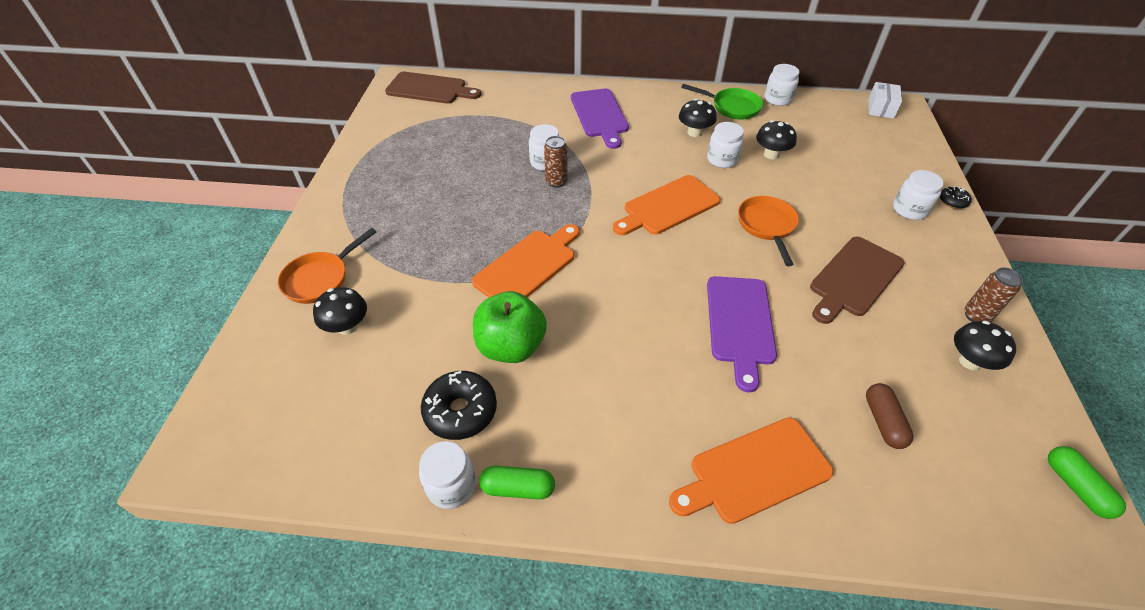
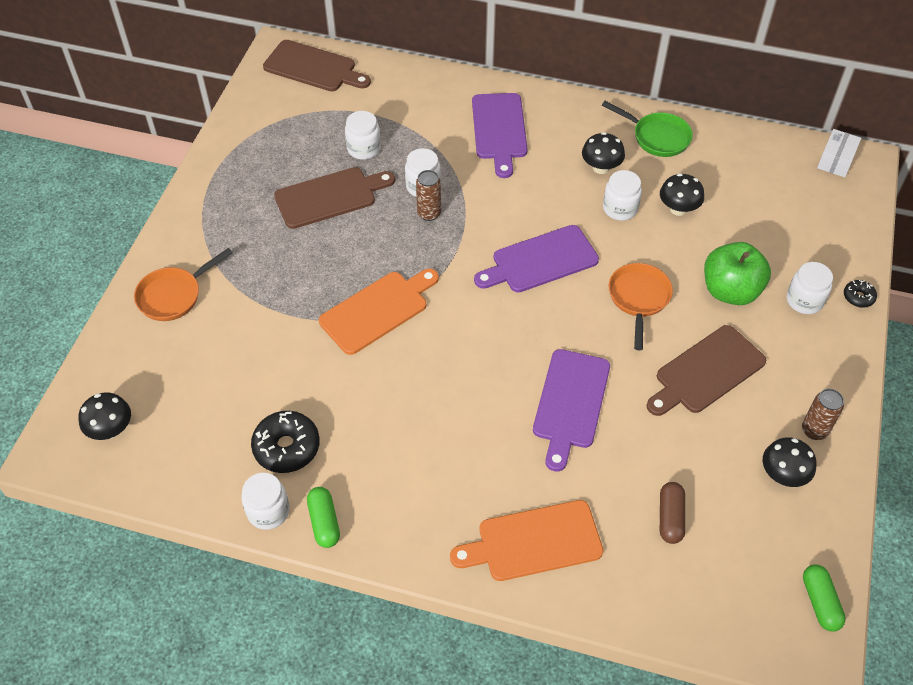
camera: 10 degrees right, 5 degrees up
(347, 326) = (194, 350): black mushroom -> black mushroom (111, 429)
(462, 179) = (330, 197): none -> brown cutting board
(511, 346) = (344, 393): green apple -> green apple (730, 291)
(518, 488) = (324, 522): green capsule -> green capsule turned 60 degrees clockwise
(668, 207) = (540, 261): orange cutting board -> purple cutting board
(778, 99) = (716, 132): white jar -> white jar (364, 149)

